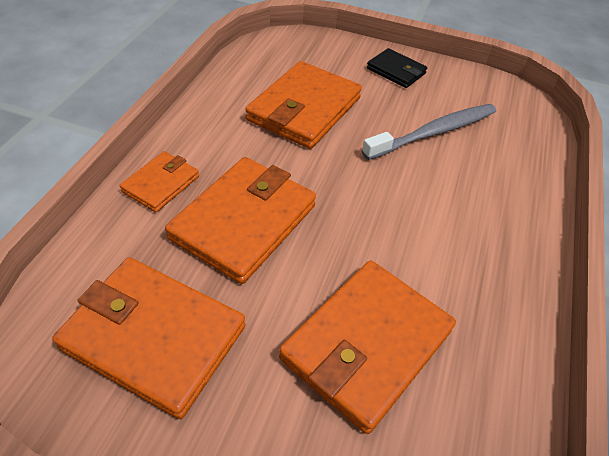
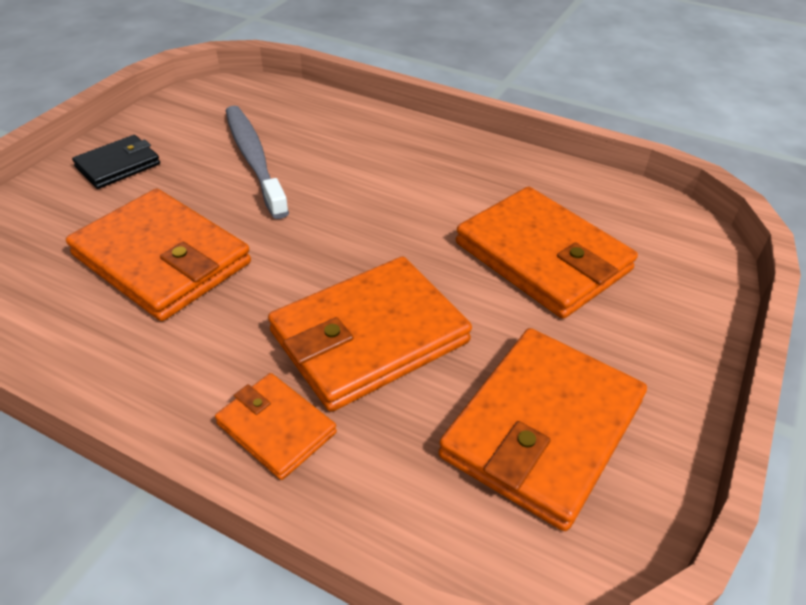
camera: 80 degrees left, 5 degrees down
(244, 222) = (369, 337): orange wallet -> orange wallet turned 75 degrees counterclockwise

